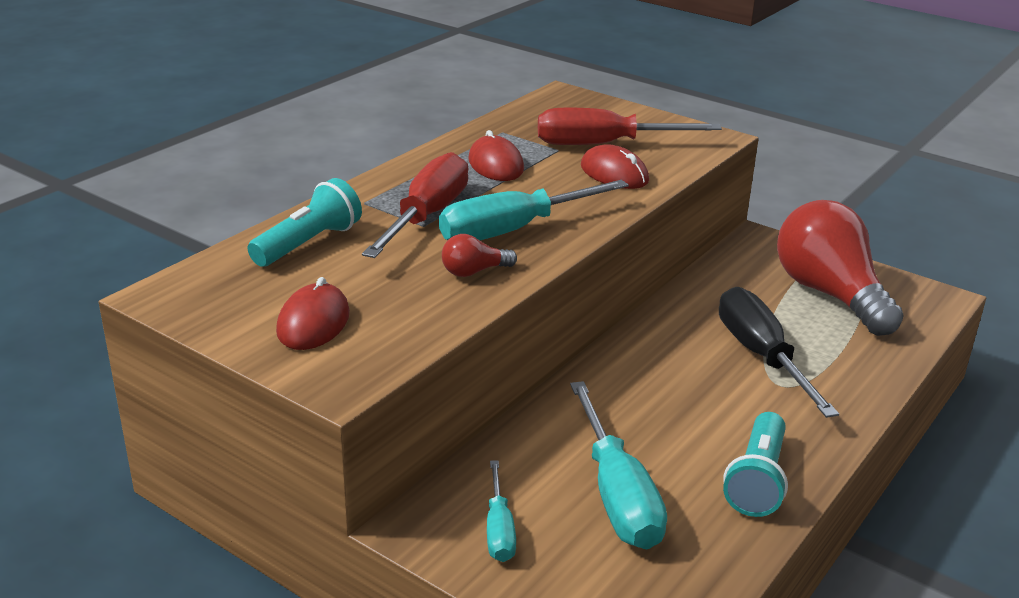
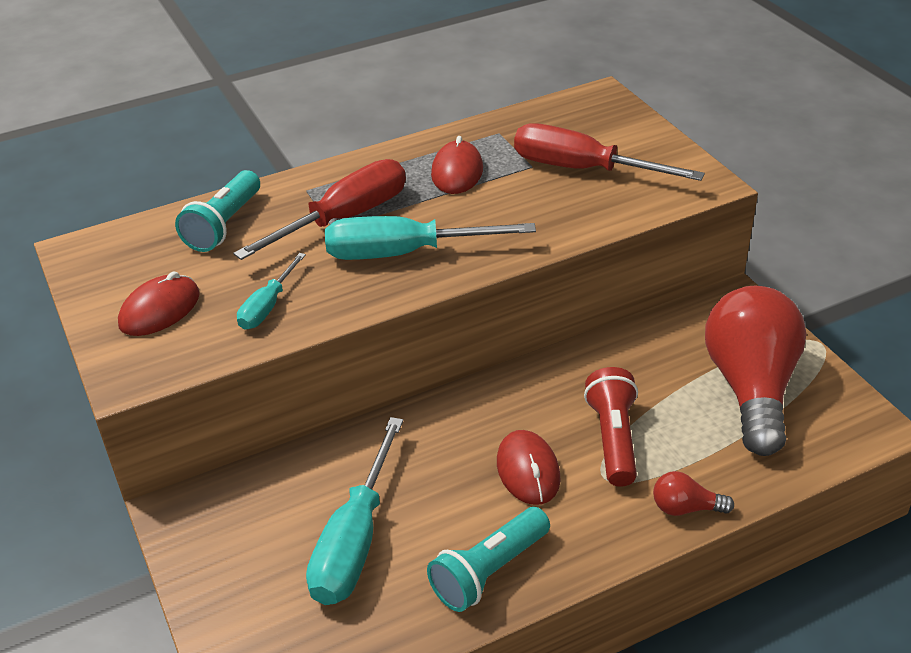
camera: 30 degrees right, 10 degrees up
(308, 244) = (224, 225): turquoise flashlight -> turquoise flashlight turned 135 degrees clockwise
(474, 272) = (329, 291): red light bulb -> red light bulb (685, 508)
(499, 530) = (234, 539): turquoise screwdriver -> turquoise screwdriver (267, 306)
(614, 173) = (559, 208): red mouse -> red mouse (528, 470)
(761, 356) = (613, 439): black screwdriver -> red flashlight

